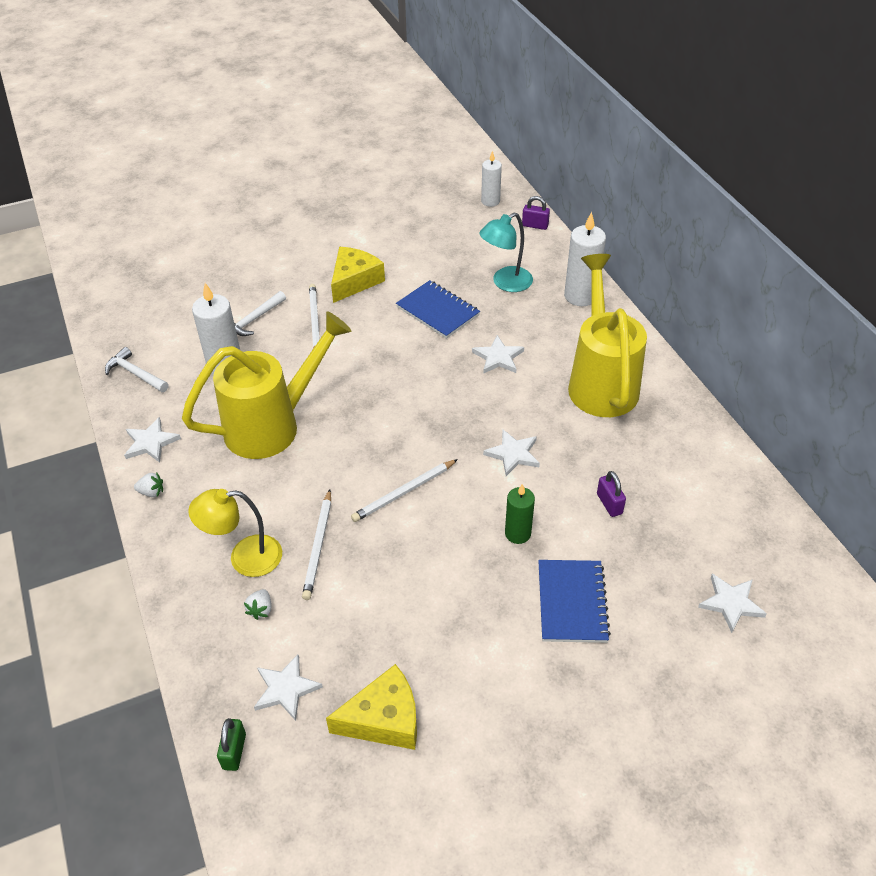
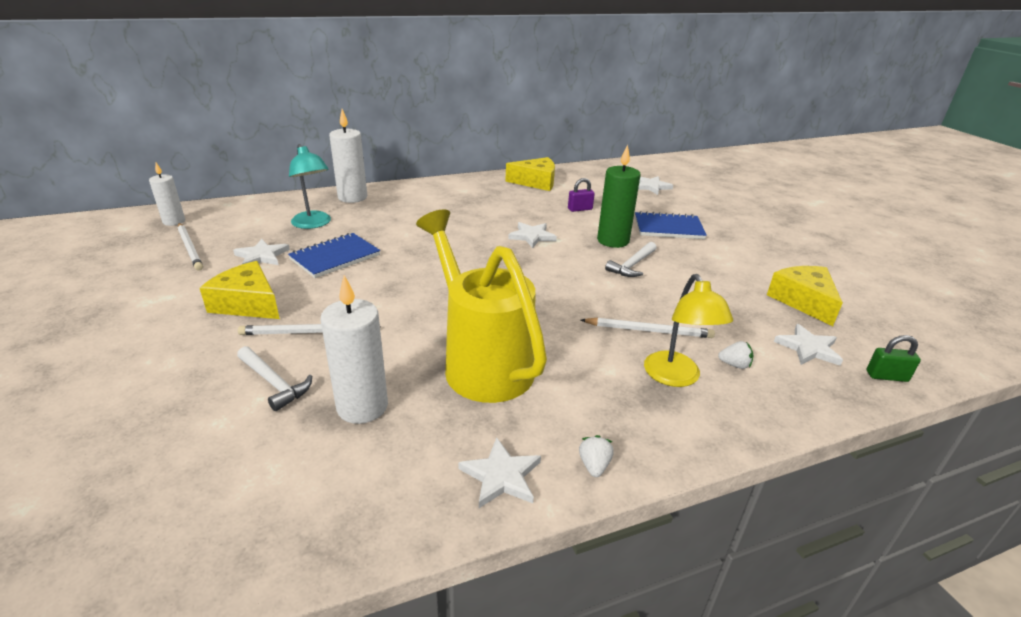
camera: 90 degrees left, 15 degrees down
(135, 374) = (340, 513): white hammer -> white hammer (632, 265)
(404, 492) = (577, 284): white pencil -> white pencil (190, 248)
(498, 357) = (415, 234): white star -> white star (262, 256)
(517, 533) = (613, 241): green candle -> green candle, size x1.58
(535, 225) = (237, 205): purple padlock -> none
(601, 381) = (457, 200): yellow watering can -> none
(692, 456) = (536, 182): none -> yellow cheese

